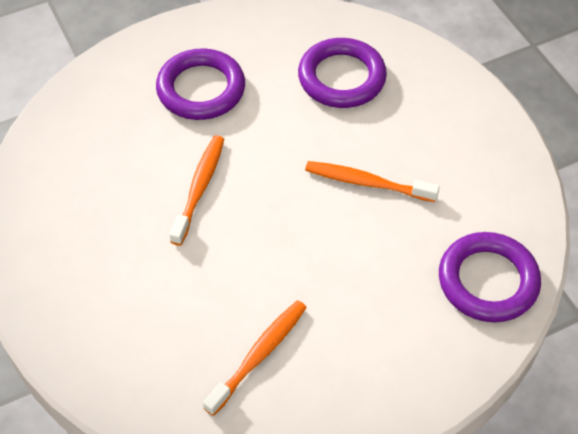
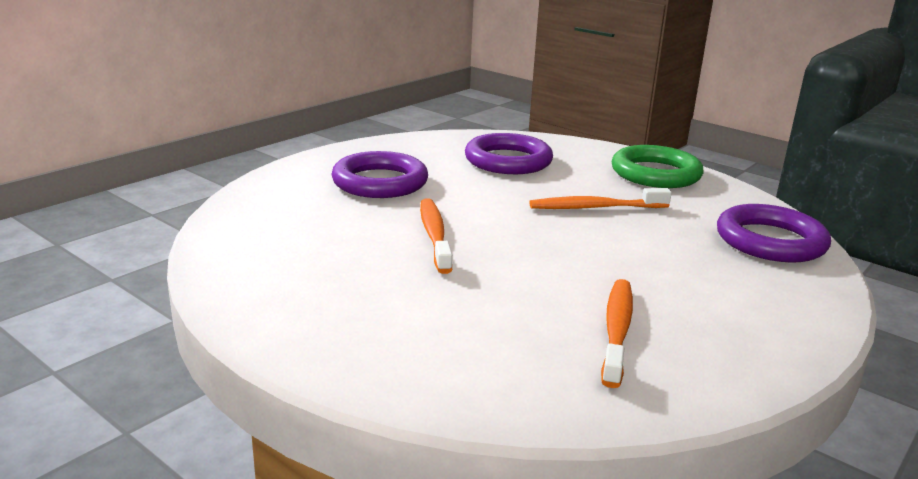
camera: 25 degrees left, 30 degrees down
(472, 138) = (655, 174): none -> green ring

